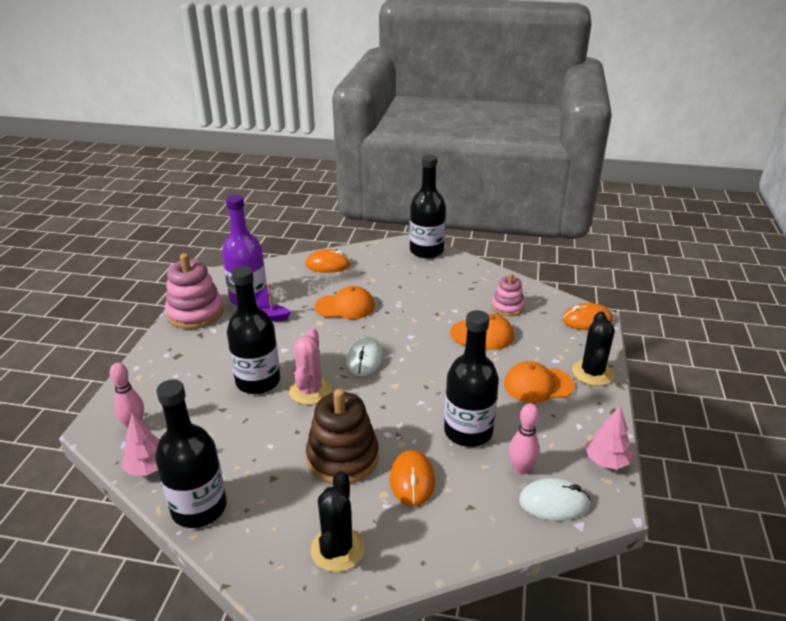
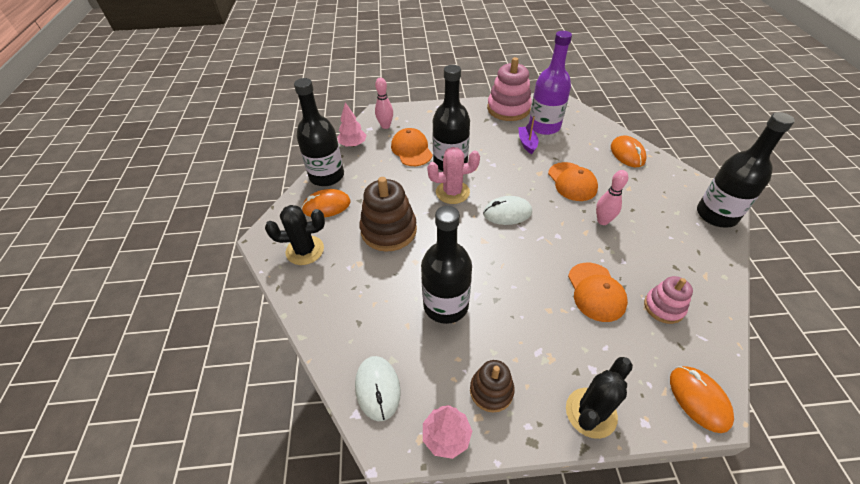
camera: 75 degrees right, 15 degrees up
(412, 480) = (377, 277): orange mouse -> orange mouse (326, 206)
(521, 469) = (412, 355): pink bowling pin -> pink bowling pin (602, 221)
(538, 385) = (539, 356): orange cap -> orange cap (411, 150)
(567, 422) = (491, 390): none -> brown stacking toy
(592, 373) = (591, 412): black cactus -> black cactus turned 45 degrees counterclockwise

